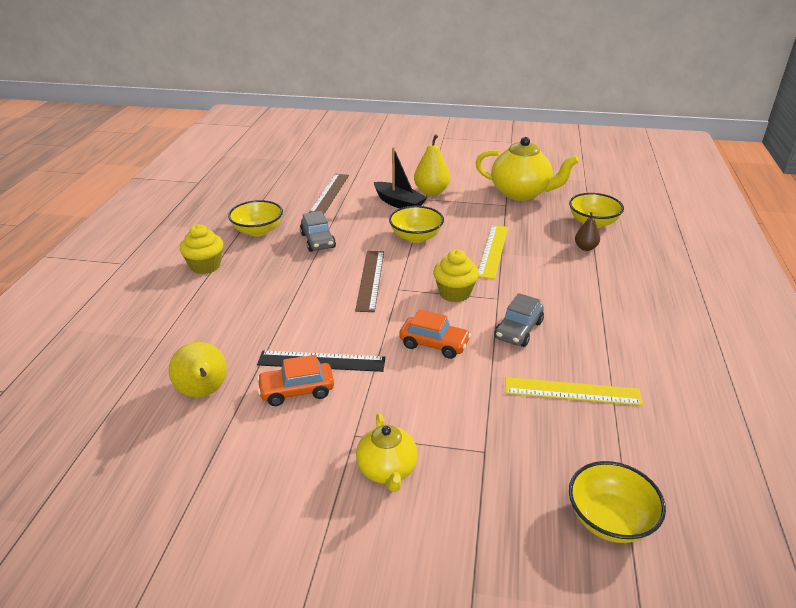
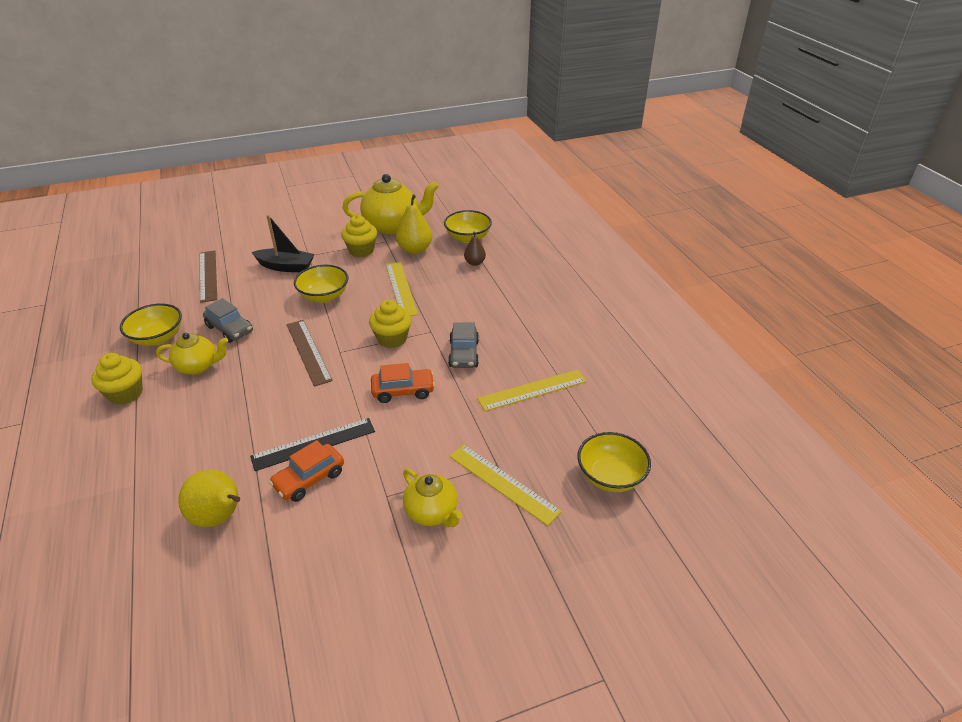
camera: 30 degrees left, 5 degrees up
(273, 263) = (198, 366): none -> yellow teapot
(431, 192) = (310, 246): yellow pear -> yellow pear (415, 250)
(476, 207) = (361, 250): none -> yellow cupcake
(479, 473) = (503, 483): none -> yellow ruler

